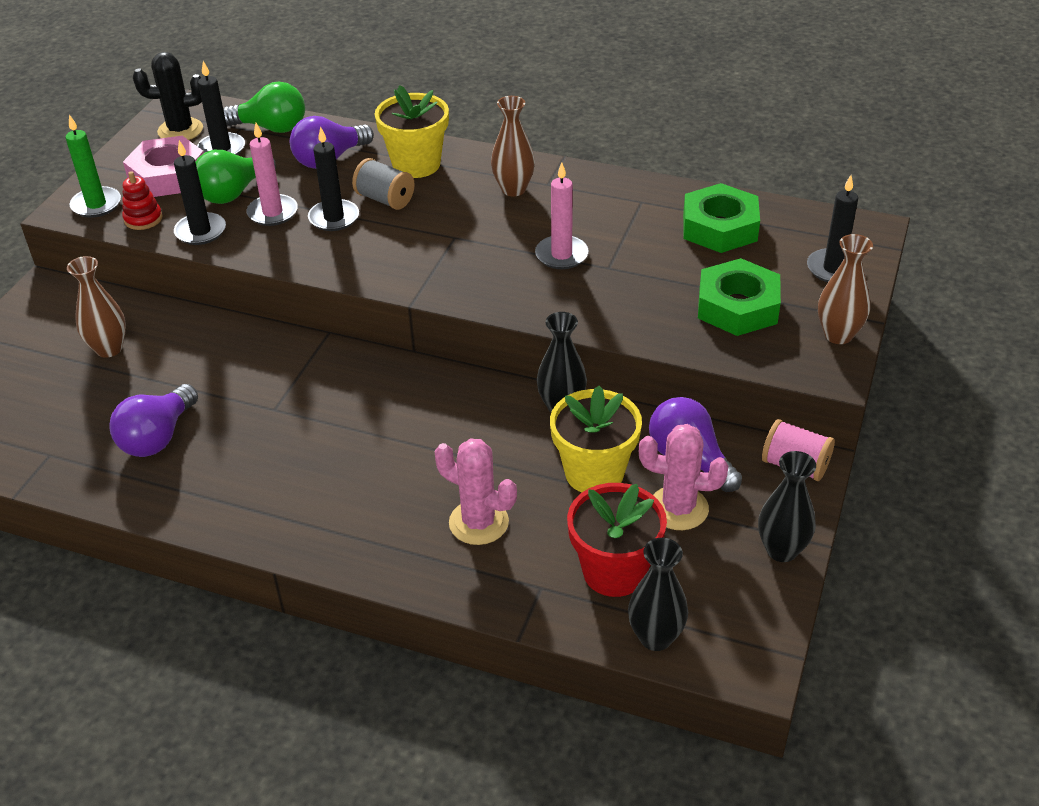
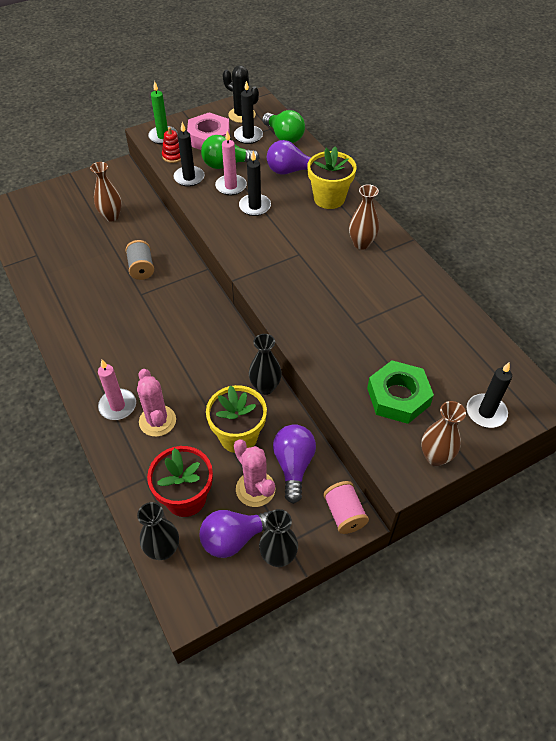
camera: 40 degrees right, 10 degrees up
(158, 437) = (82, 275): purple light bulb -> purple light bulb (234, 538)
(385, 199) = (290, 210): grey spool -> grey spool (141, 268)
(561, 255) = (340, 300): pink candle -> pink candle (117, 406)
(719, 227) = (448, 339): green nut -> none

